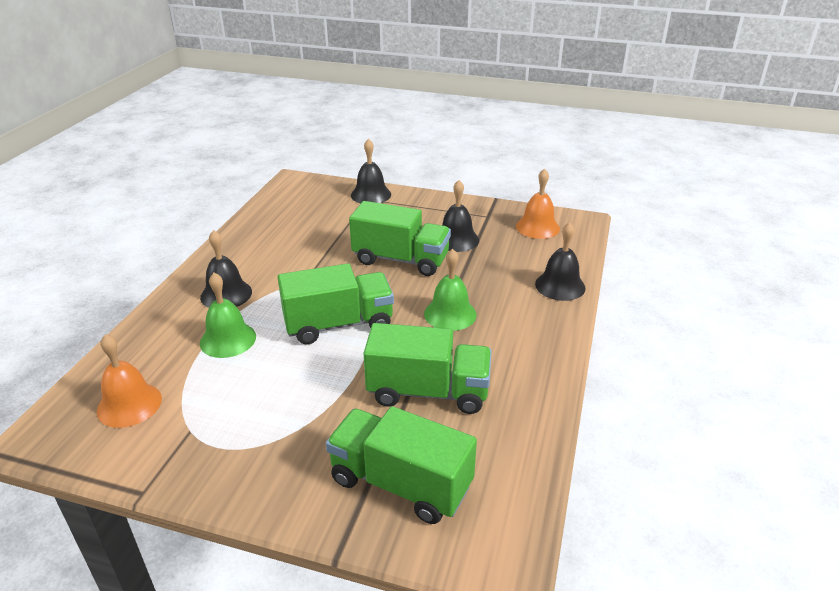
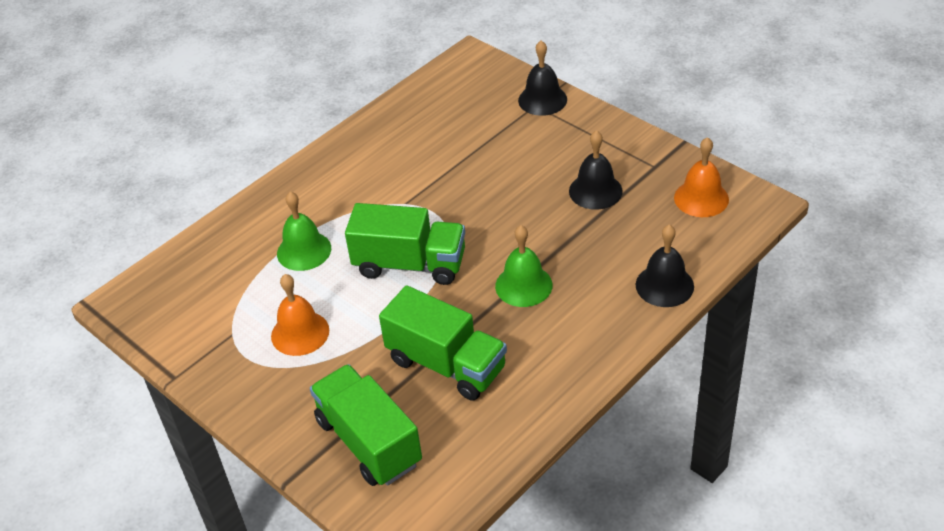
camera: 30 degrees right, 10 degrees up
(129, 404) = (197, 293): orange bell -> orange bell (300, 333)
(226, 294) = (327, 197): black bell -> none
(400, 260) = (517, 202): green truck -> none

